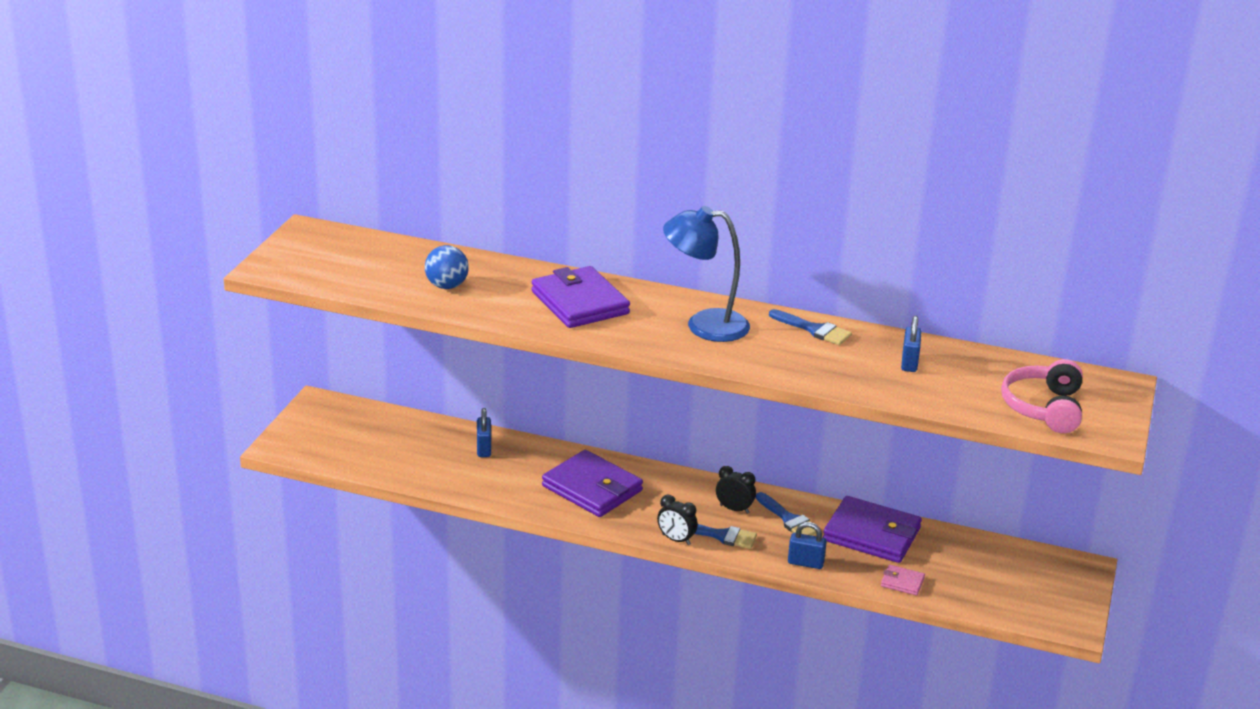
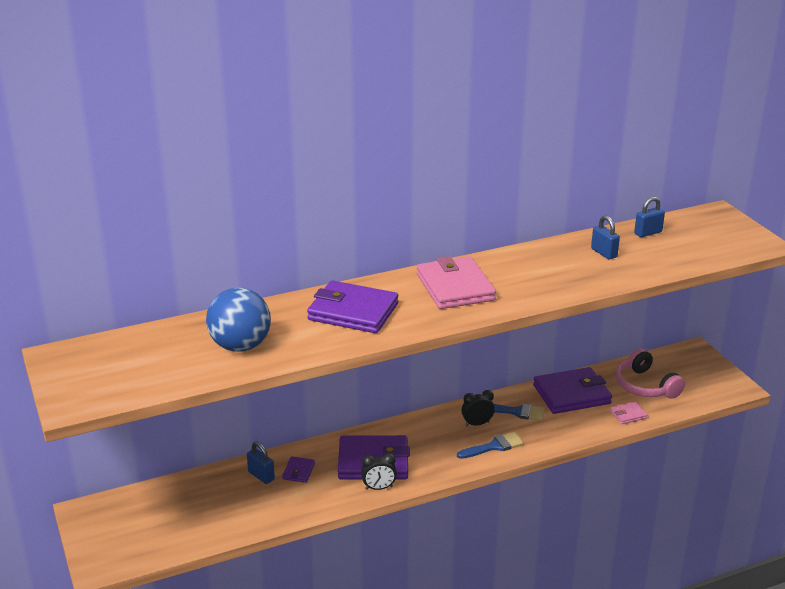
camera: 40 degrees left, 0 degrees up
(447, 286) = (240, 346): blue ball -> blue ball, size x1.54
(518, 462) = (298, 471): none -> purple wallet
(676, 539) = (473, 465): black clock -> black clock (379, 488)
(704, 325) = (455, 287): blue lamp -> pink wallet
(805, 563) = (564, 434): blue padlock -> blue padlock (648, 233)
(814, 330) = (521, 258): blue brush -> none
(1044, 408) = (710, 245): pink headphones -> pink headphones (645, 386)

